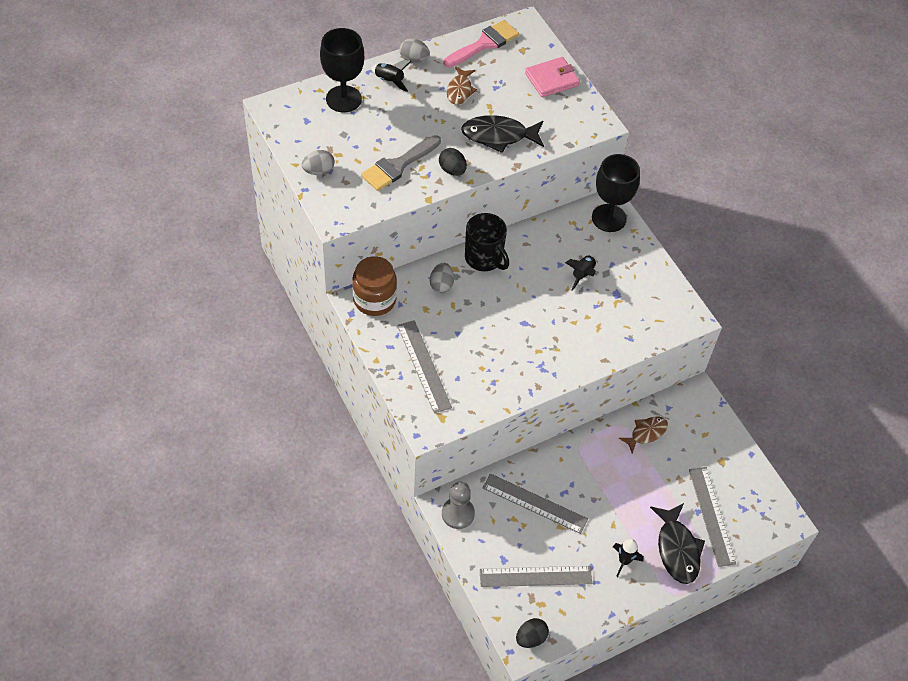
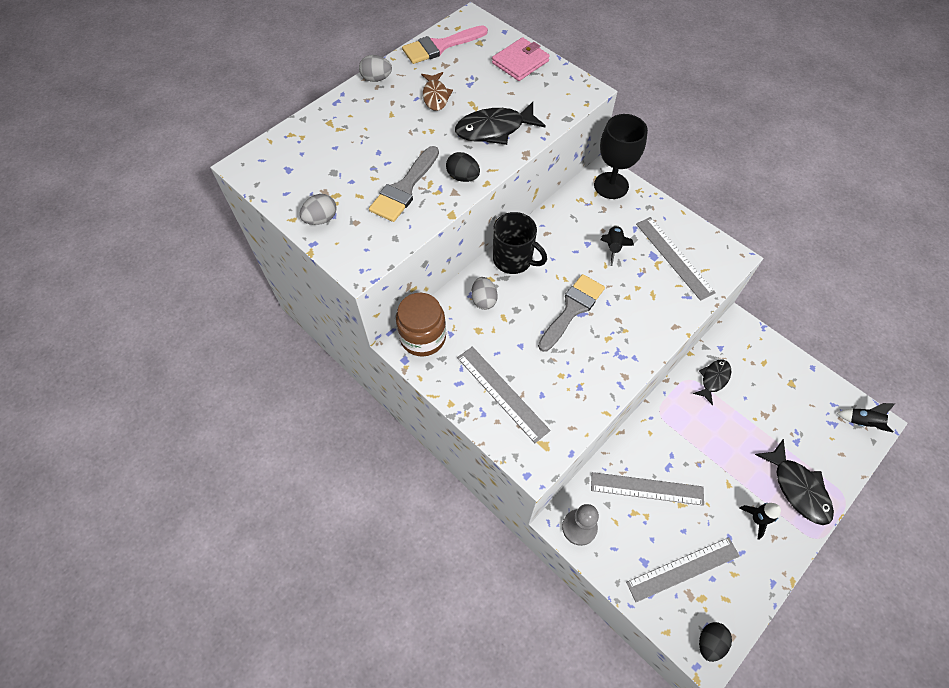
camera: 15 degrees left, 5 degrees up
(343, 99) = (320, 136): black goblet -> none
(389, 81) = (360, 106): black rocket -> black rocket (862, 422)
(484, 44) = (440, 46): pink brush -> pink brush turned 150 degrees counterclockwise
(518, 317) = (572, 309): none -> grey brush
(646, 433) = (713, 379): brown fish -> black fish
(711, 516) = (810, 442): grey ruler -> grey ruler (674, 257)

